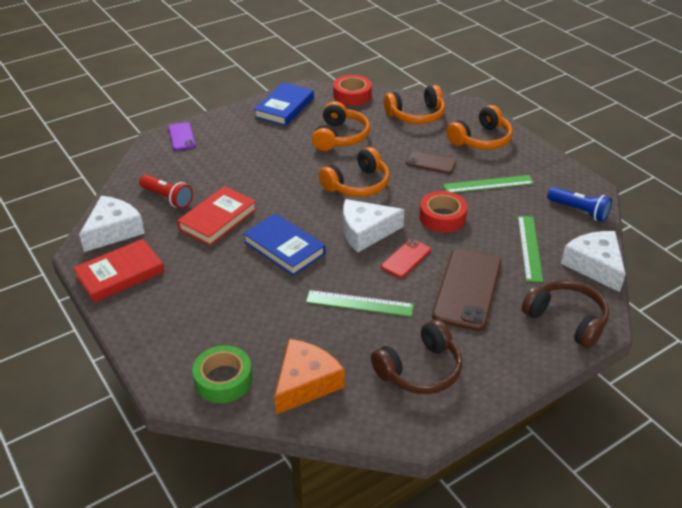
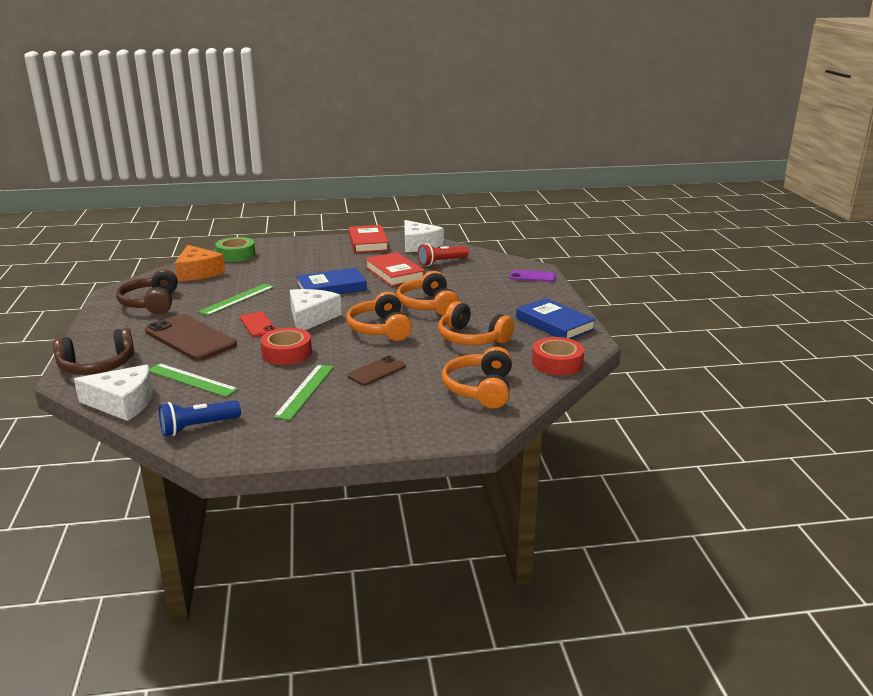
camera: 115 degrees right, 15 degrees down
(481, 140) = (389, 414): orange headphones -> orange headphones (428, 305)

